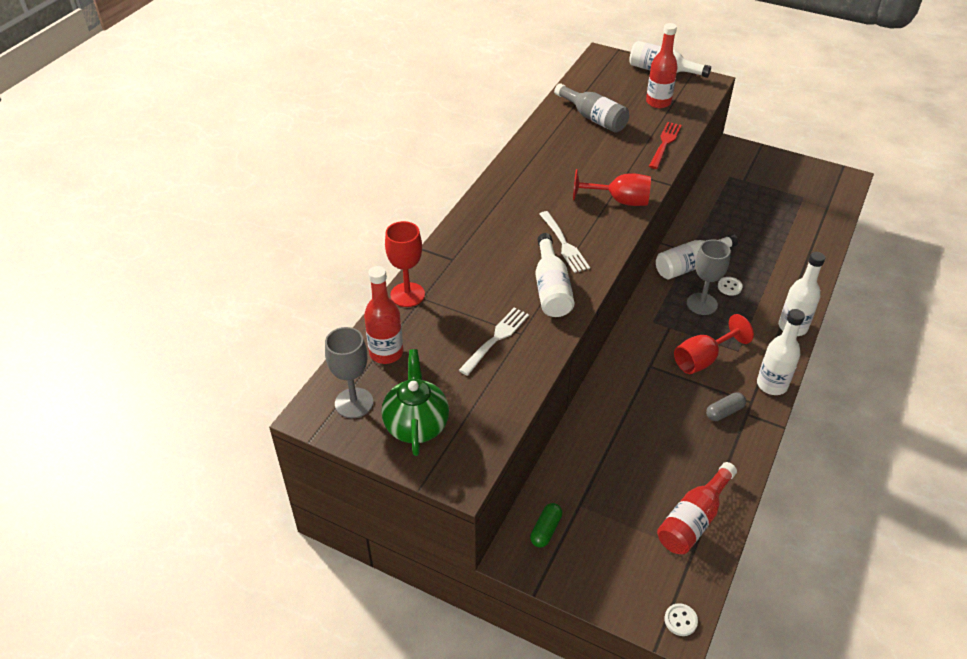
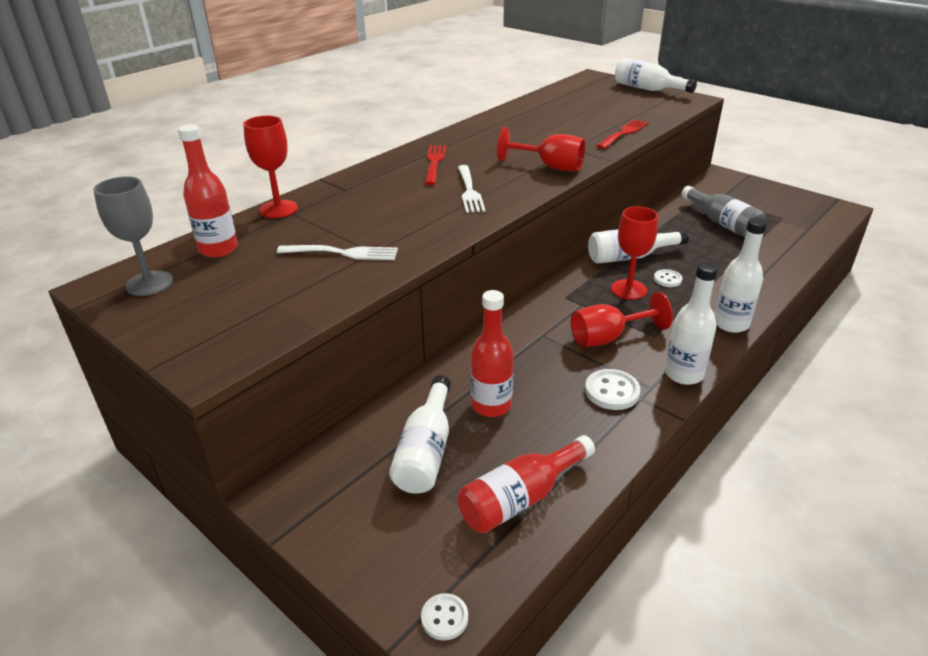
camera: 15 degrees right, 10 degrees down
(416, 425) = (197, 311): green teapot -> none
(495, 339) = (342, 253): white fork -> white fork turned 45 degrees clockwise
(514, 210) = (434, 163): none -> red fork
(546, 530) = (330, 474): green capsule -> none
(551, 288) = (432, 221): white bottle -> white bottle (426, 450)
(593, 118) = (558, 112): grey bottle -> grey bottle (722, 223)
(658, 102) = (632, 107): red bottle -> red bottle (491, 405)
(702, 304) = (628, 289): grey goblet -> red goblet
(724, 412) = (612, 391): grey capsule -> white button

